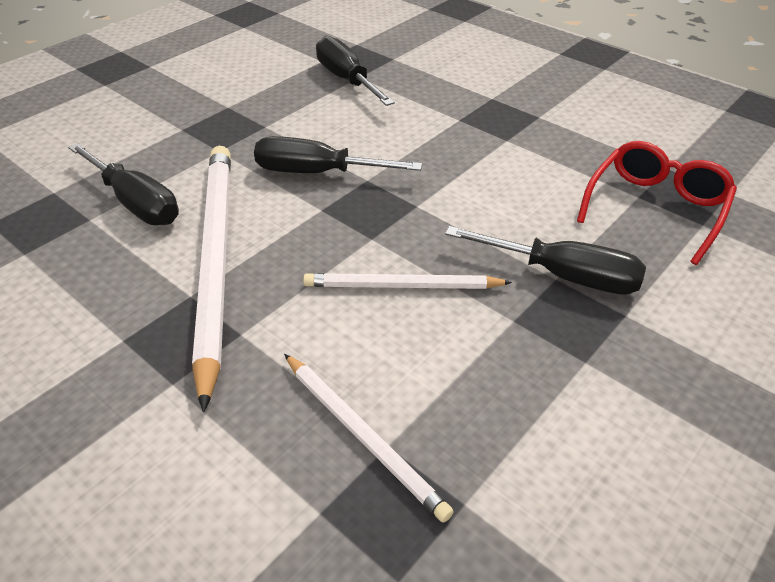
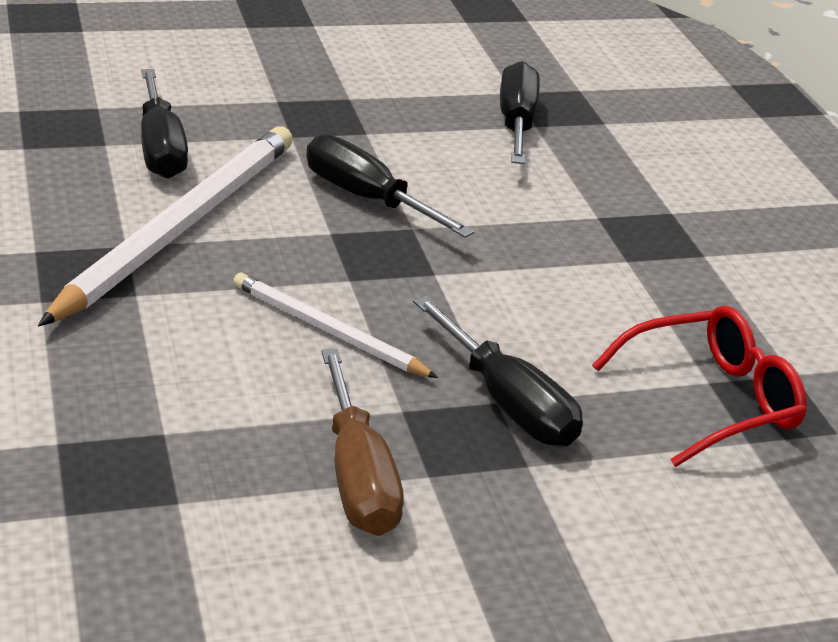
camera: 30 degrees right, 10 degrees down
(363, 436) = (151, 415): white pencil -> none
(549, 393) = (357, 476): none -> brown screwdriver

